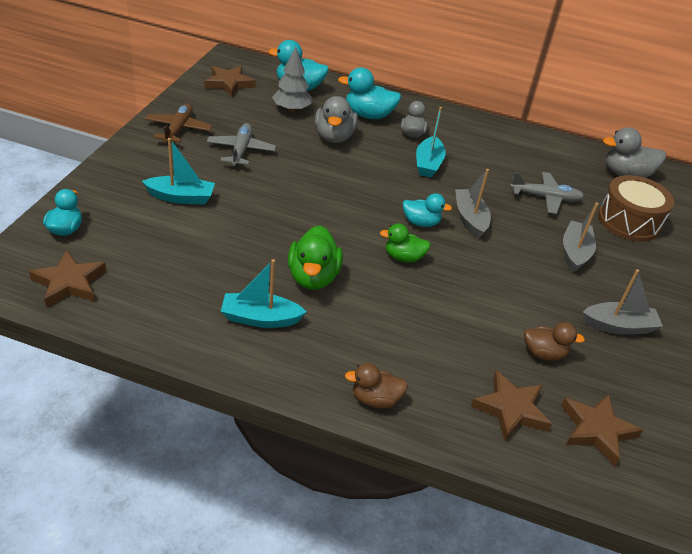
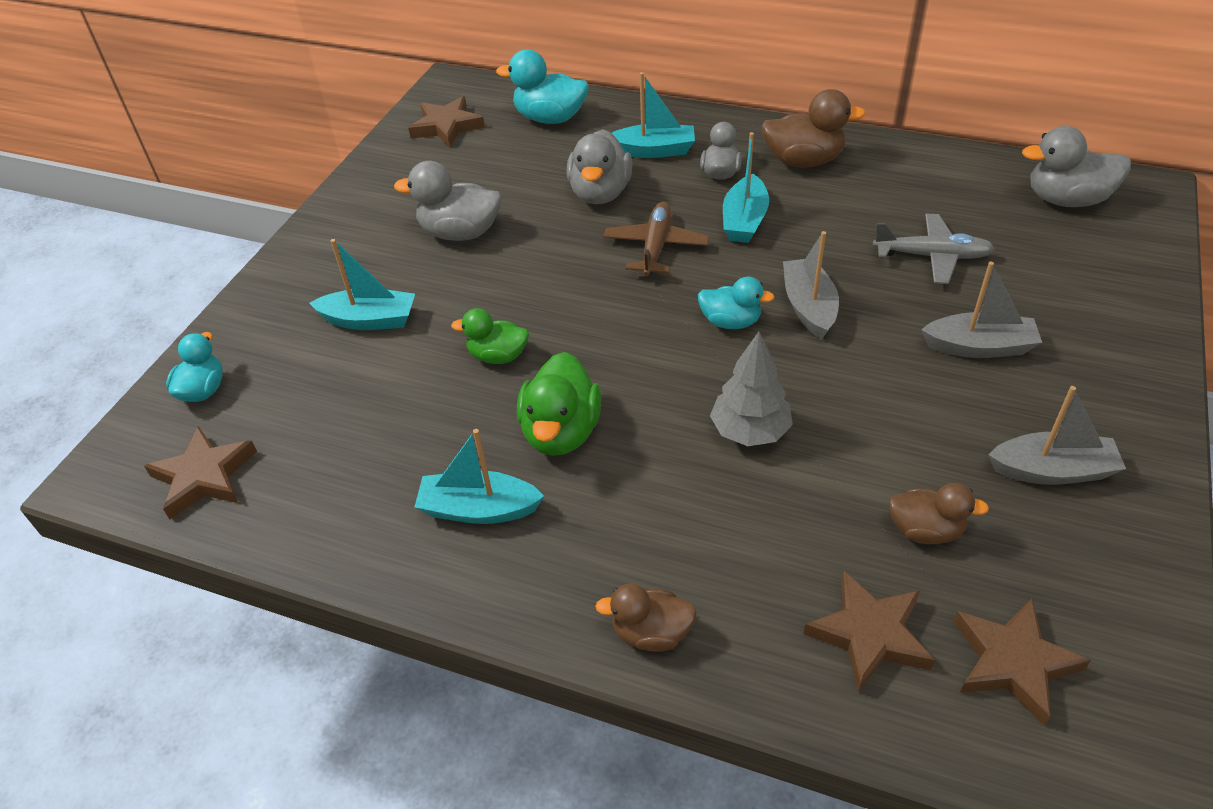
camera: 10 degrees right, 5 degrees up
(178, 129) = (370, 209): brown plane -> brown plane (656, 247)
(241, 150) = (460, 233): grey plane -> grey duck
(291, 109) = (537, 156): grey tree -> grey tree (750, 431)
(368, 115) = (653, 151): turquoise duck -> turquoise boat
(403, 257) = (702, 384): green duck -> green duck (498, 356)
(465, 133) = (803, 161): none -> brown duck
(574, 252) = (979, 347): grey boat -> grey boat turned 75 degrees clockwise
(628, 221) = (1070, 282): brown drum -> none

